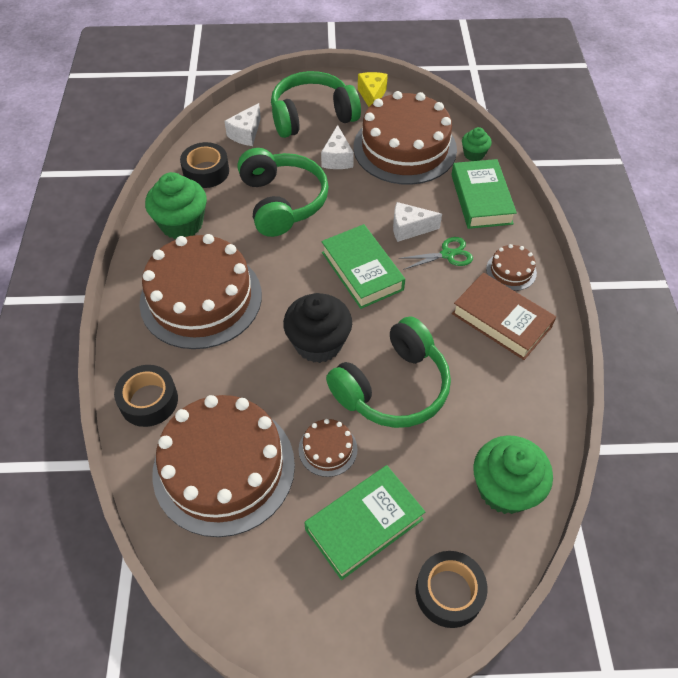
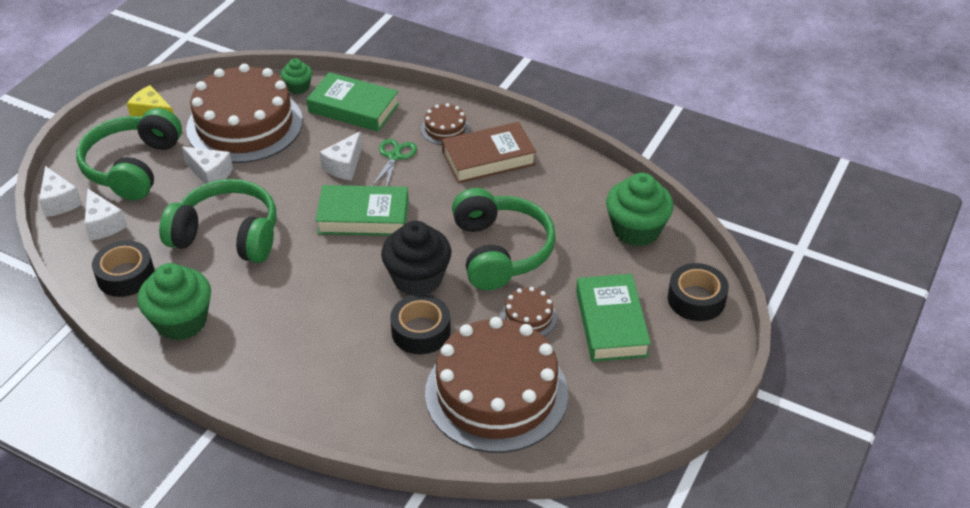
camera: 60 degrees left, 10 degrees down
(149, 401) = (383, 423): black tape -> black tape (421, 331)
(201, 298) = (294, 341): brown cake -> none
(251, 102) = (59, 202): none -> white cheese

